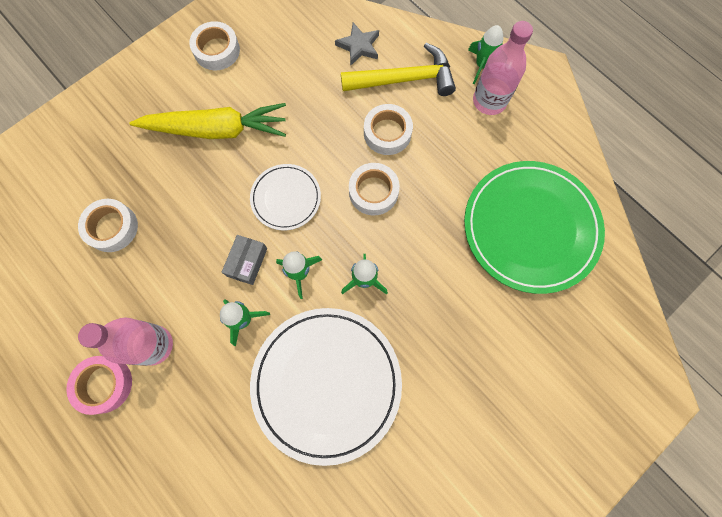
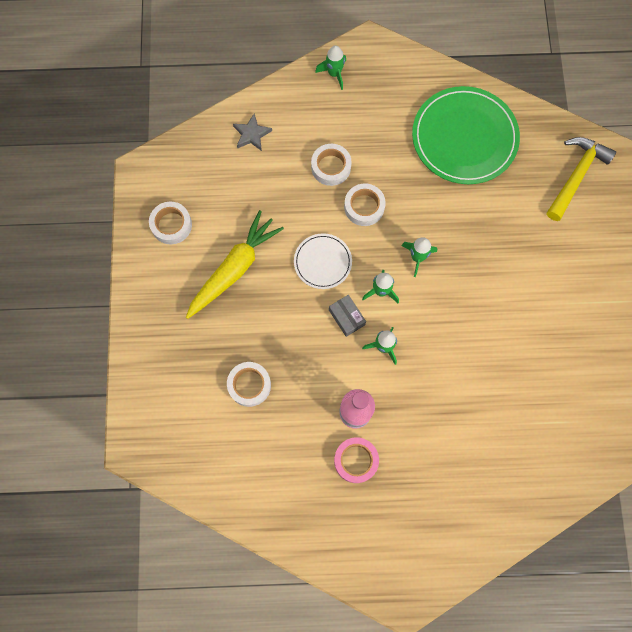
camera: 50 degrees left, 0 degrees up
(326, 383) = (463, 327): white plate -> none
(404, 79) = (302, 126): yellow hammer -> yellow hammer (576, 175)
(489, 101) = (362, 90): pink bottle -> none

